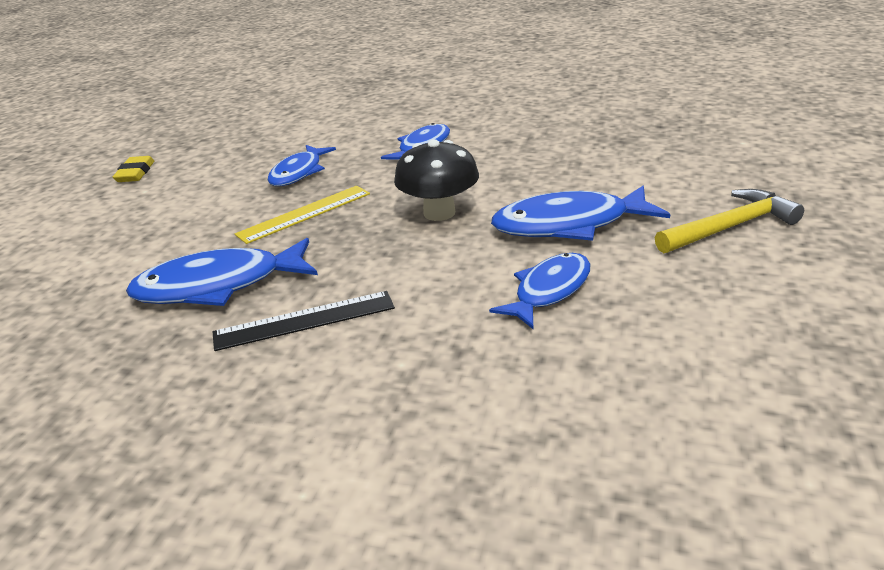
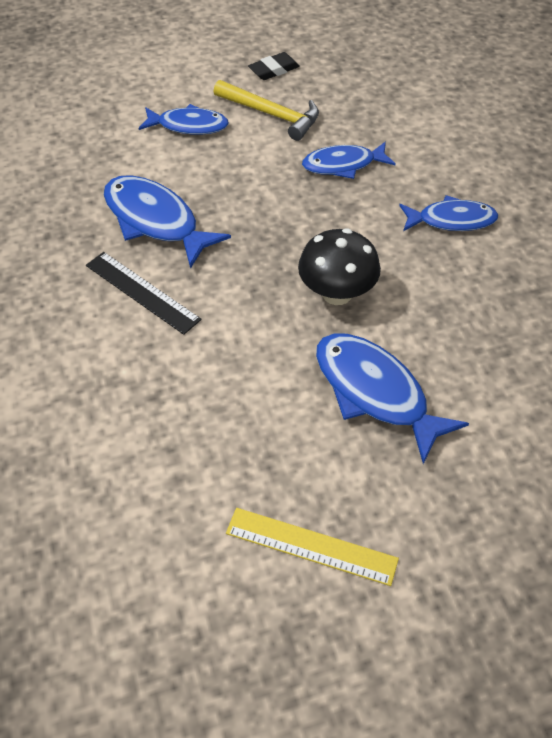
camera: 55 degrees right, 20 degrees up
(135, 173) = (274, 70): yellow eraser -> black eraser
(304, 214) = (279, 209): yellow ruler -> yellow ruler (311, 546)
(549, 291) = (261, 419): blue fish -> blue fish (188, 126)
(730, 227) = (451, 519): yellow hammer -> yellow hammer (272, 115)

